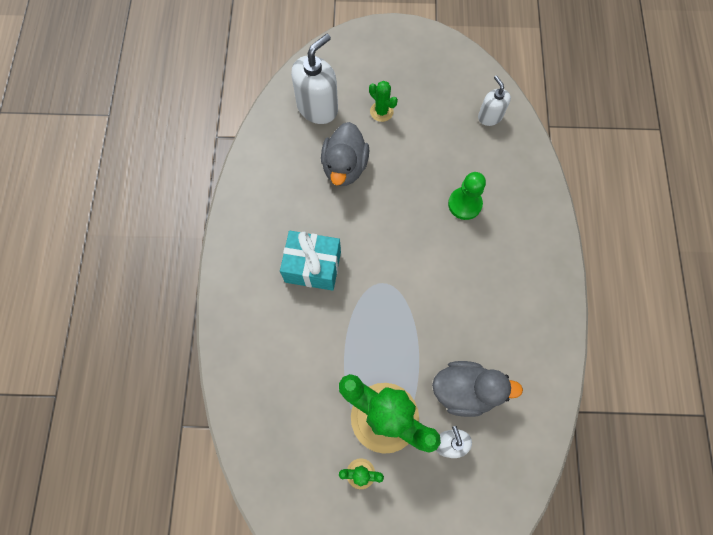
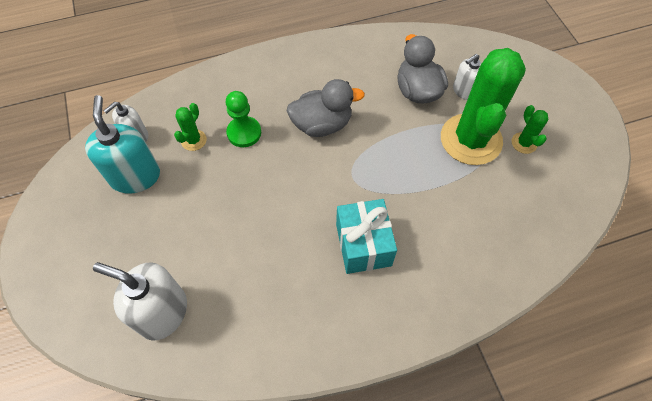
camera: 110 degrees left, 10 degrees down
(344, 167) = (235, 254): grey duck -> grey duck (322, 124)
(381, 111) = (152, 239): green cactus -> green cactus (193, 140)
(446, 109) = (135, 176): none -> turquoise soap dispenser

